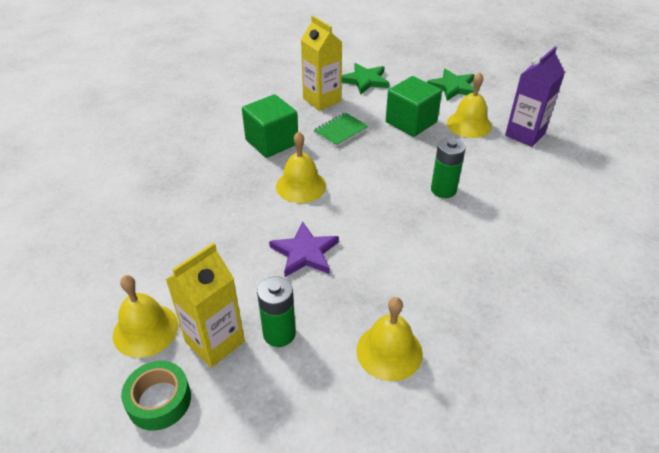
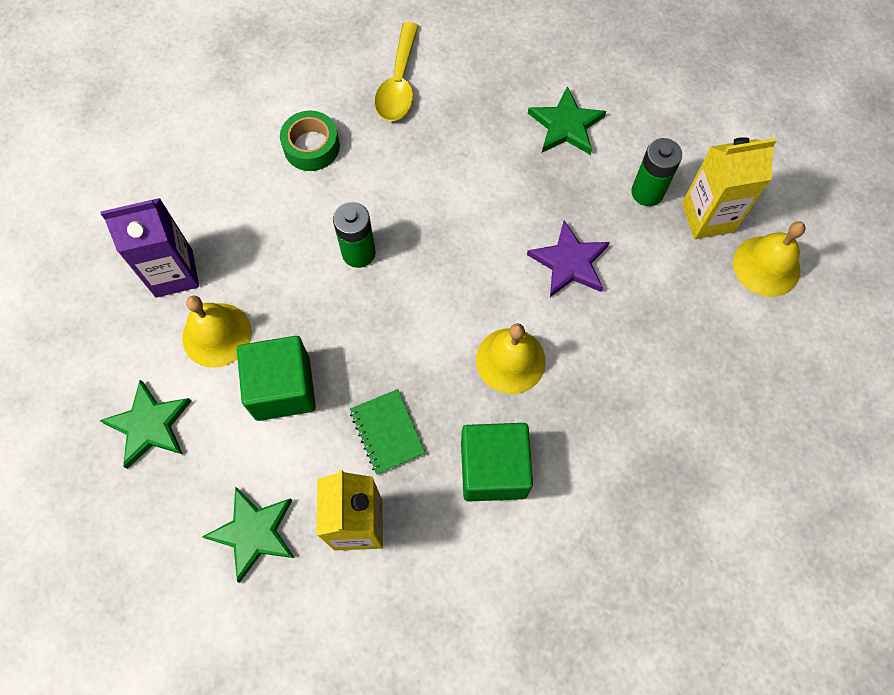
camera: 145 degrees left, 25 degrees up
(159, 400) = (775, 193): green tape -> green tape (311, 147)
(341, 131) = (387, 432): green notebook -> green notebook turned 75 degrees clockwise
(389, 351) = (566, 125): yellow bell -> green star
(549, 305) = (399, 83): none -> yellow spoon

